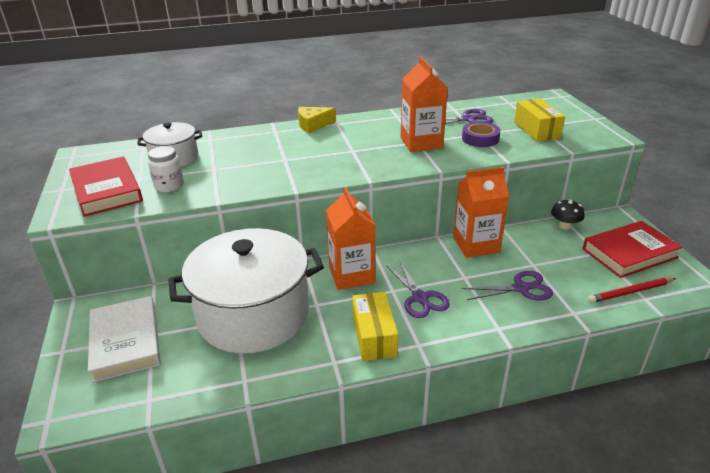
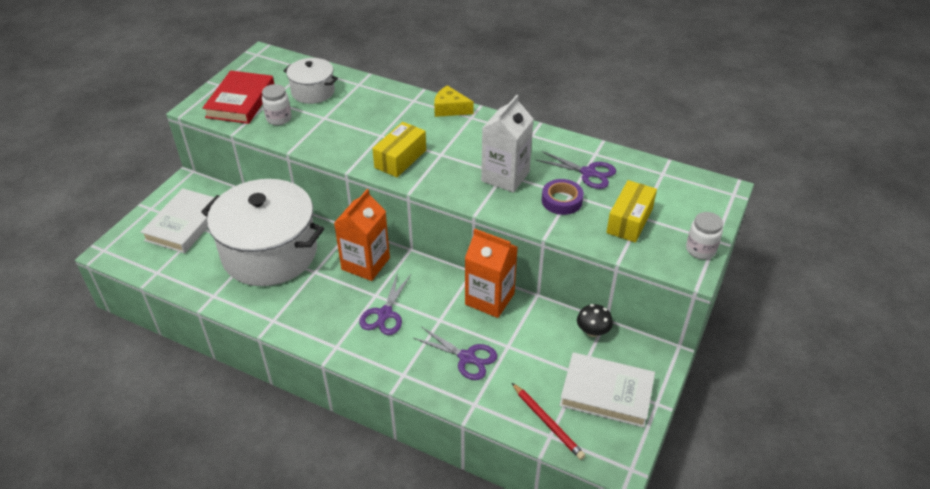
camera: 40 degrees right, 10 degrees up
(374, 336) = (318, 320): yellow box -> yellow box (400, 159)
(421, 143) = (505, 176): orange carton -> white carton
(597, 125) = (700, 250): none -> white jar
(629, 253) = (606, 393): red book -> white book
(630, 292) = (547, 422): red pencil -> red pencil turned 150 degrees counterclockwise

